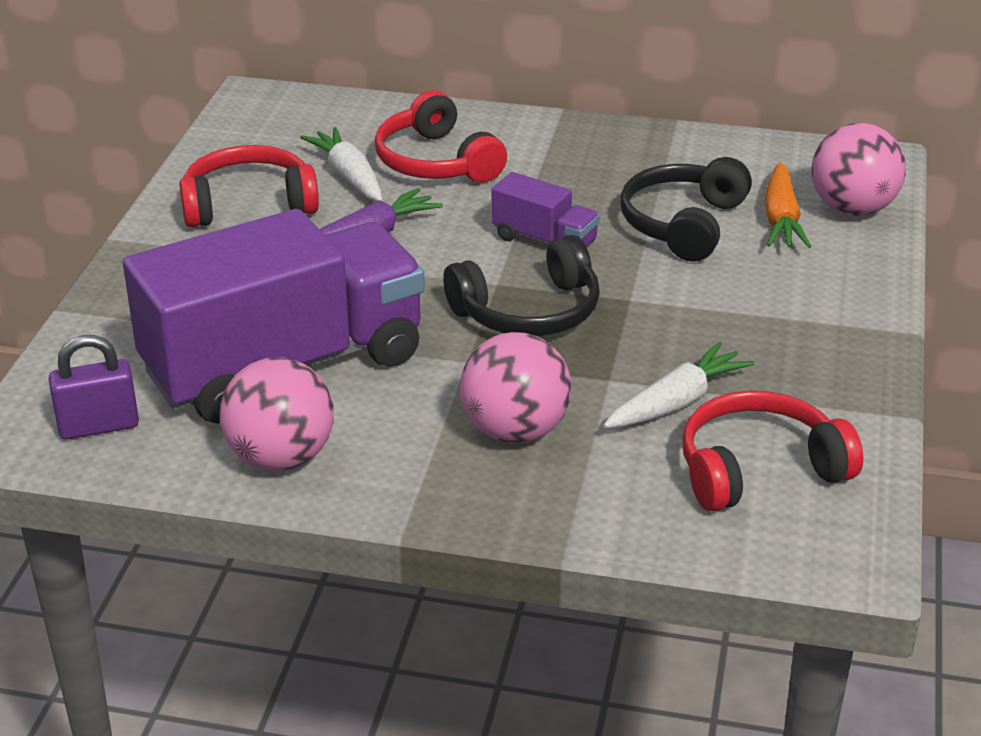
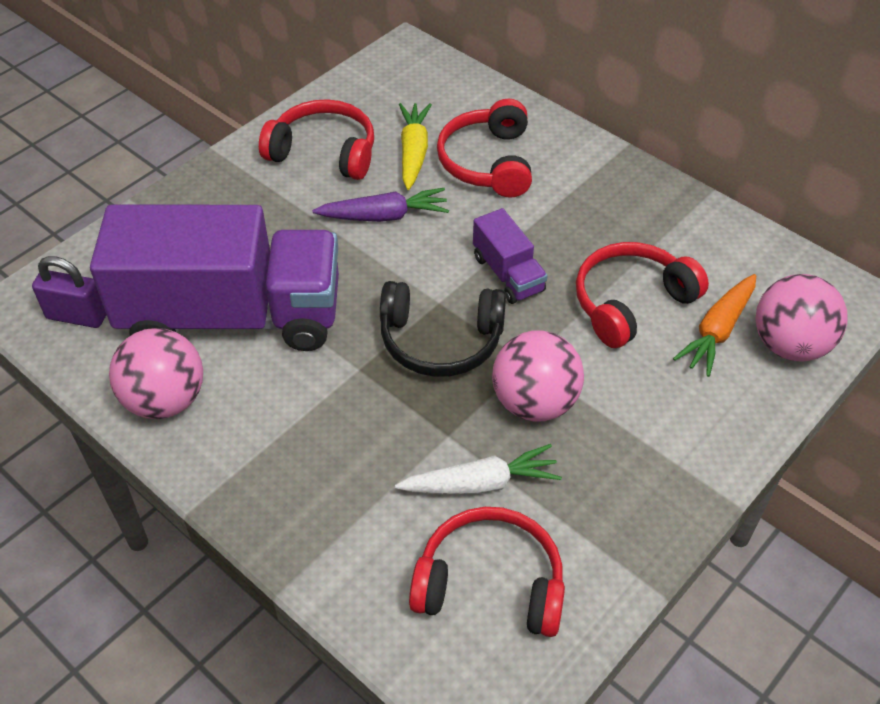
camera: 30 degrees right, 15 degrees up
(349, 176) = (413, 152): white carrot -> yellow carrot
(515, 431) = (339, 453): pink ball -> pink ball (534, 402)
(683, 224) = (630, 302): black headphones -> red headphones

